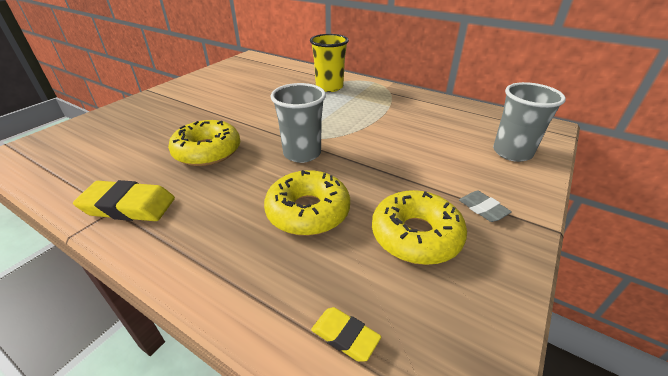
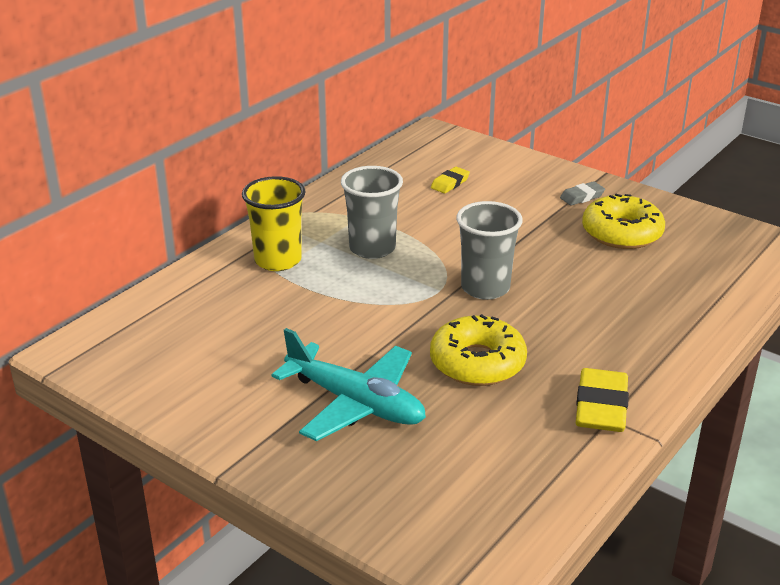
camera: 85 degrees left, 5 degrees down
(183, 115) = (355, 403): none -> turquoise plane
(308, 211) = (596, 285): yellow donut -> none
(345, 336) = (728, 273): yellow eraser -> yellow eraser (450, 183)
(512, 152) = (487, 163): grey cup -> grey cup (372, 248)

